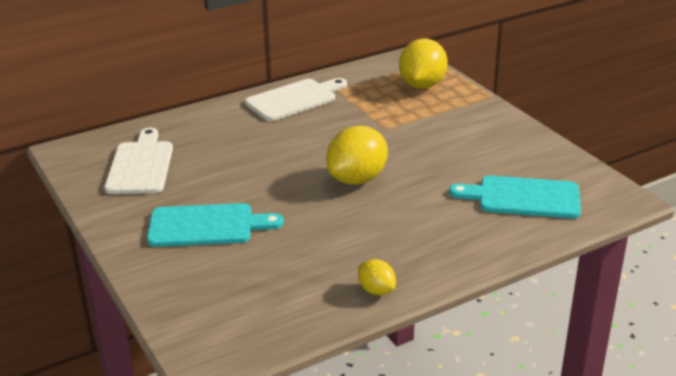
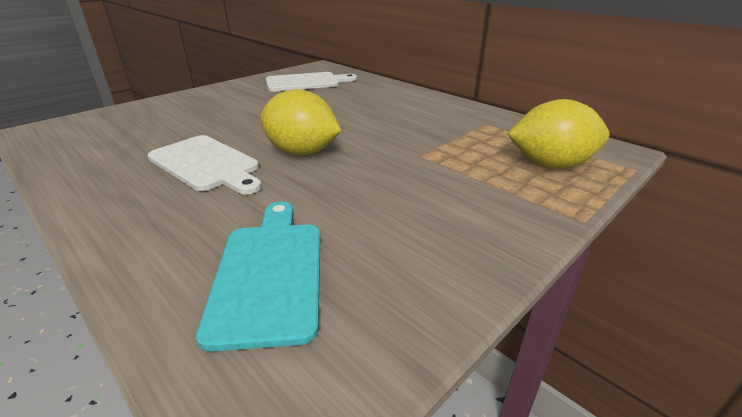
camera: 75 degrees right, 0 degrees up
(207, 226) = (220, 108): turquoise cutting board -> none
(294, 99) = (447, 110): white cutting board -> white cutting board (206, 164)
(376, 290) = (83, 182): yellow lemon -> none

